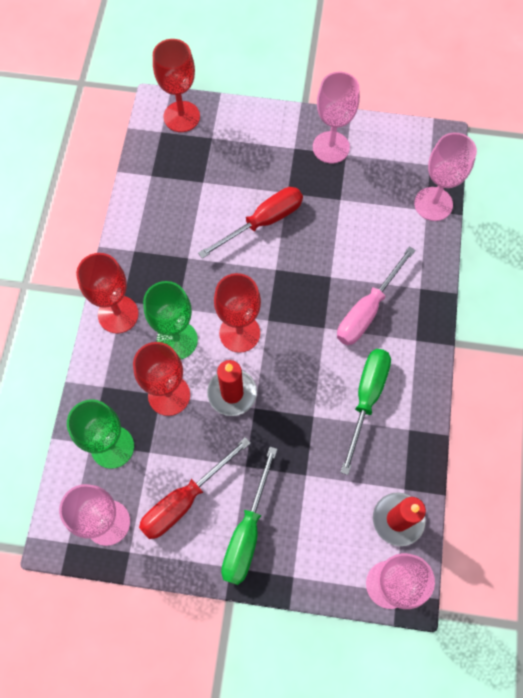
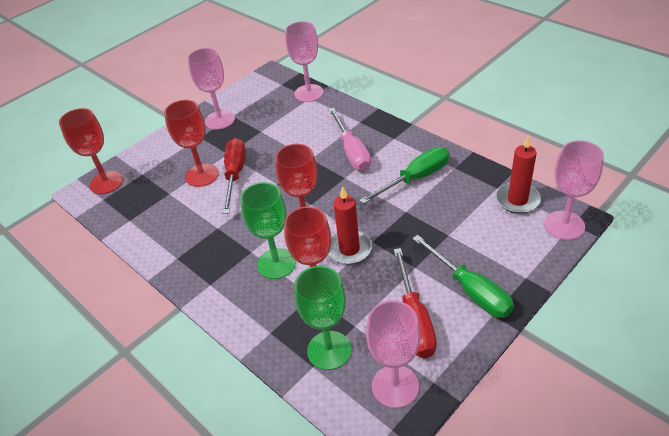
camera: 50 degrees left, 25 degrees down
(118, 314) = (218, 292): red goblet -> red goblet (202, 175)
(366, 398) = (415, 178): green screwdriver -> green screwdriver turned 90 degrees clockwise

